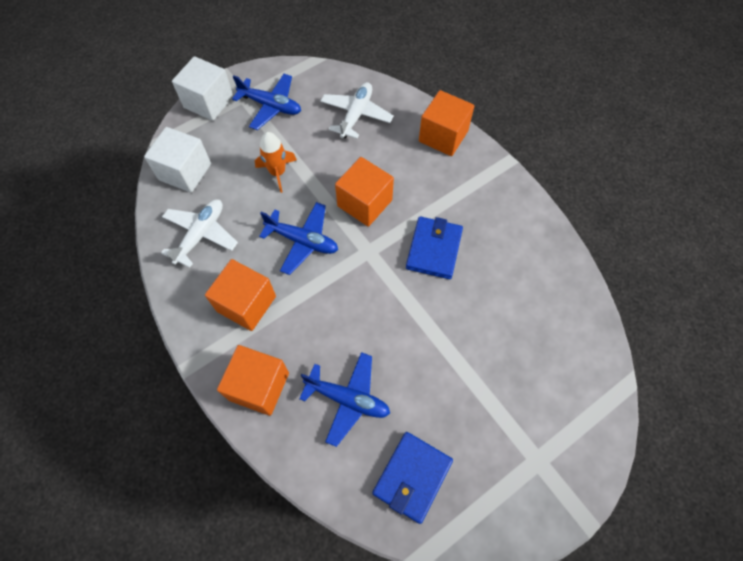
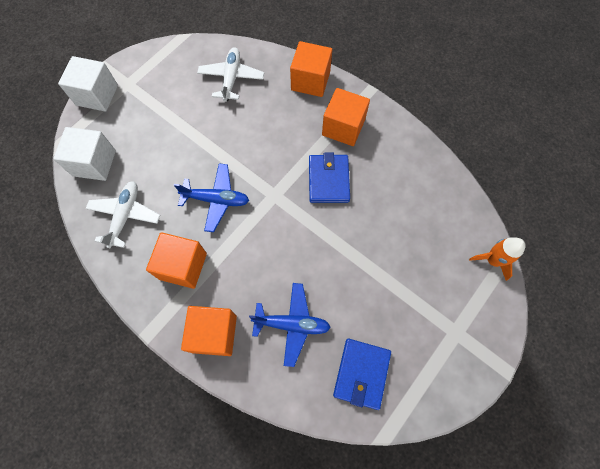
camera: 15 degrees left, 5 degrees up
(271, 106) = (154, 86): blue plane -> none
(277, 172) = (177, 145): orange rocket -> orange rocket (492, 260)
(364, 203) = (260, 154): orange cube -> orange cube (343, 127)

